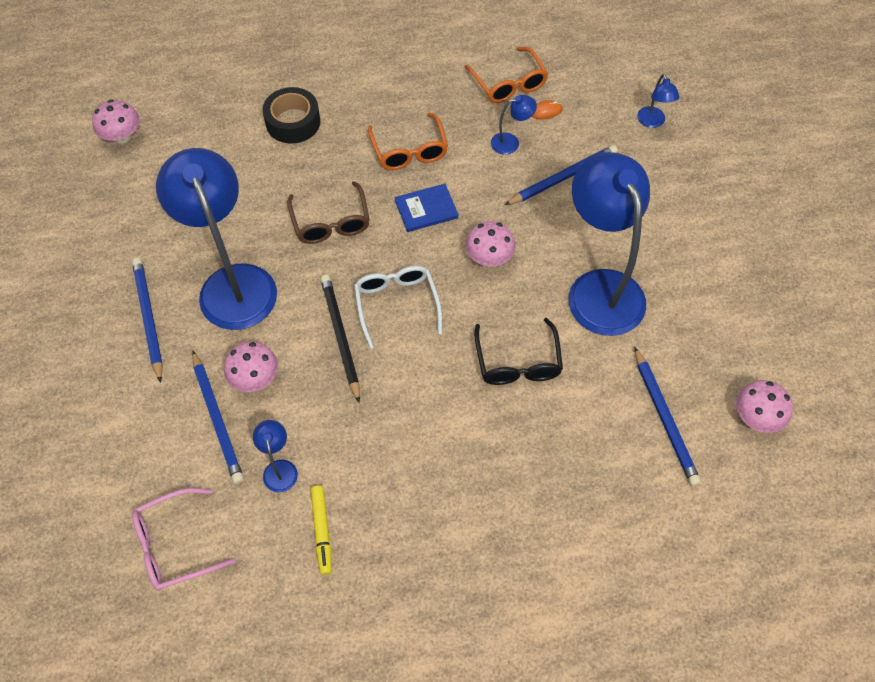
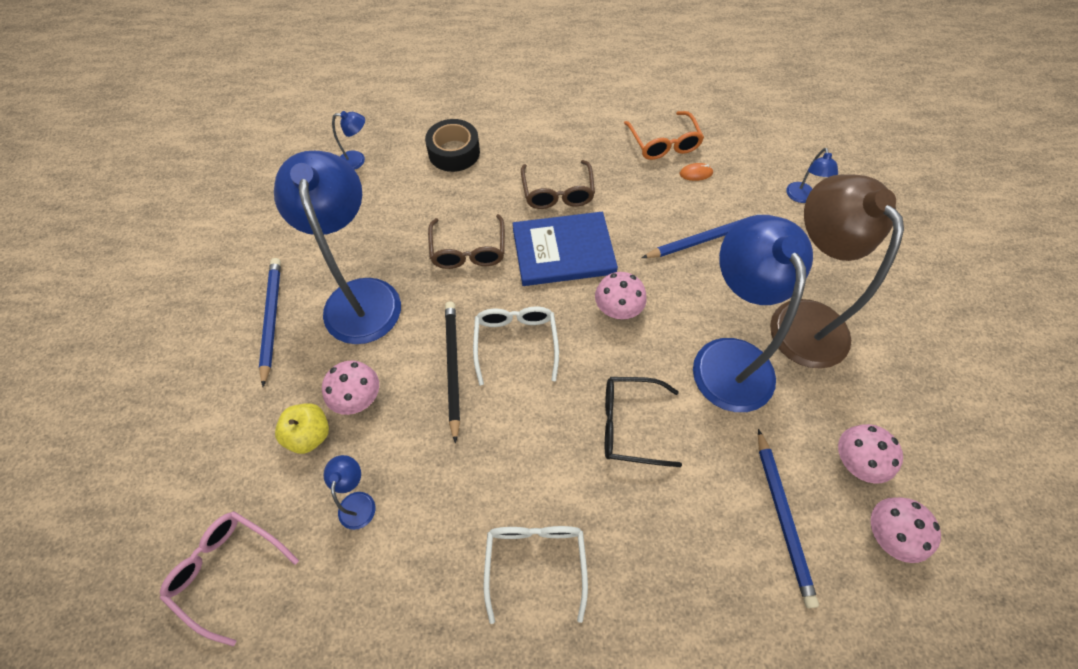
camera: 10 degrees right, 0 degrees up
(122, 136) = (297, 145): pink mushroom -> pink mushroom (856, 461)
(175, 545) = (228, 571): pink glasses -> pink glasses turned 45 degrees clockwise
(217, 419) = (310, 435): blue pencil -> yellow apple
(322, 531) = (385, 584): yellow marker -> none
(409, 150) = (557, 193): orange glasses -> brown glasses
(426, 209) = (563, 251): blue book -> blue book, size x1.75
(452, 491) = (535, 562): none -> white glasses
(511, 142) = (657, 198): blue lamp -> blue lamp (357, 160)
(518, 362) = (630, 425): black glasses -> black glasses turned 90 degrees clockwise
(663, 241) = (800, 318): none -> brown lamp

